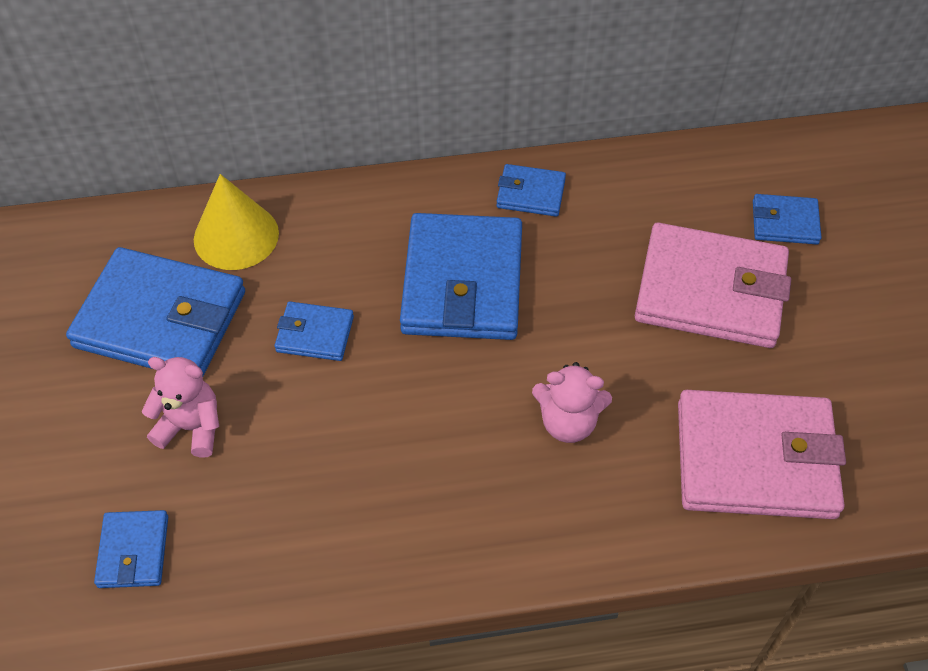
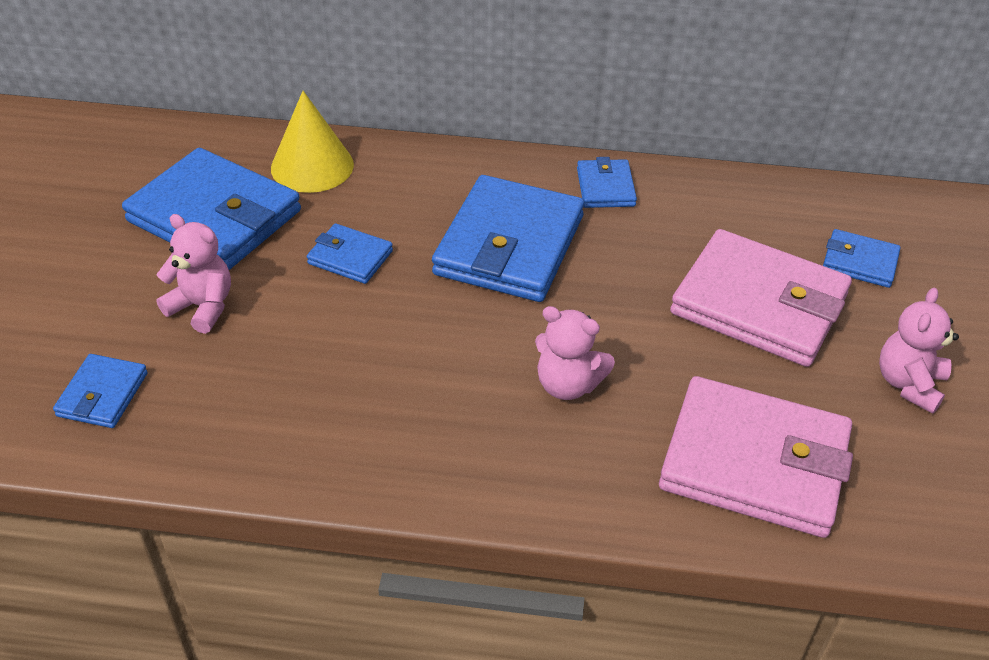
camera: 15 degrees right, 10 degrees down
(530, 193) = (605, 187): blue wallet -> blue wallet turned 60 degrees clockwise
(862, 342) = (909, 384): none -> pink teddy bear

